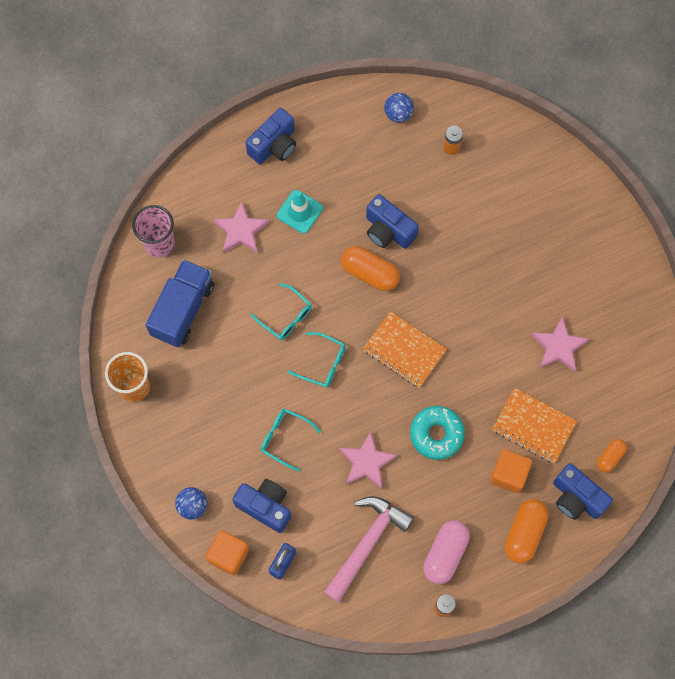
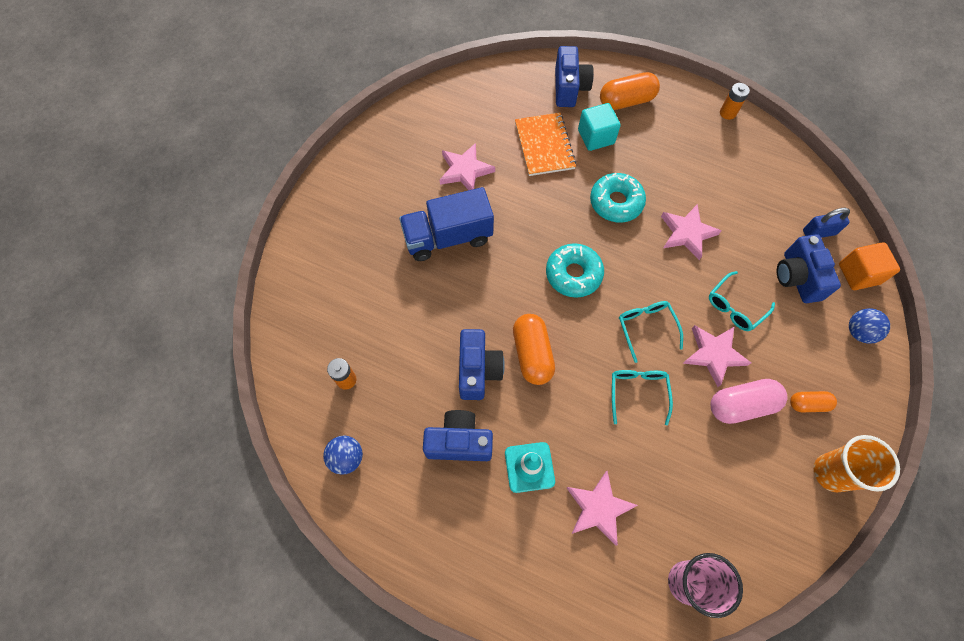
camera: 130 degrees left, 5 degrees down
(183, 310) = (723, 493): blue truck -> blue truck (448, 237)
(266, 390) = (714, 354): none -> pink star
(274, 145) = (481, 556): blue camera -> blue camera (459, 442)
(284, 438) = (734, 307): turquoise glasses -> turquoise glasses turned 60 degrees clockwise
(367, 543) = (742, 188): pink hammer -> none
(404, 350) = (573, 274): orange notebook -> turquoise donut
(445, 554) = (693, 136): pink capsule -> pink capsule (741, 405)
(509, 474) = (596, 137): orange cube -> turquoise cube
(610, 457) = (519, 87): orange capsule -> orange capsule (808, 404)

